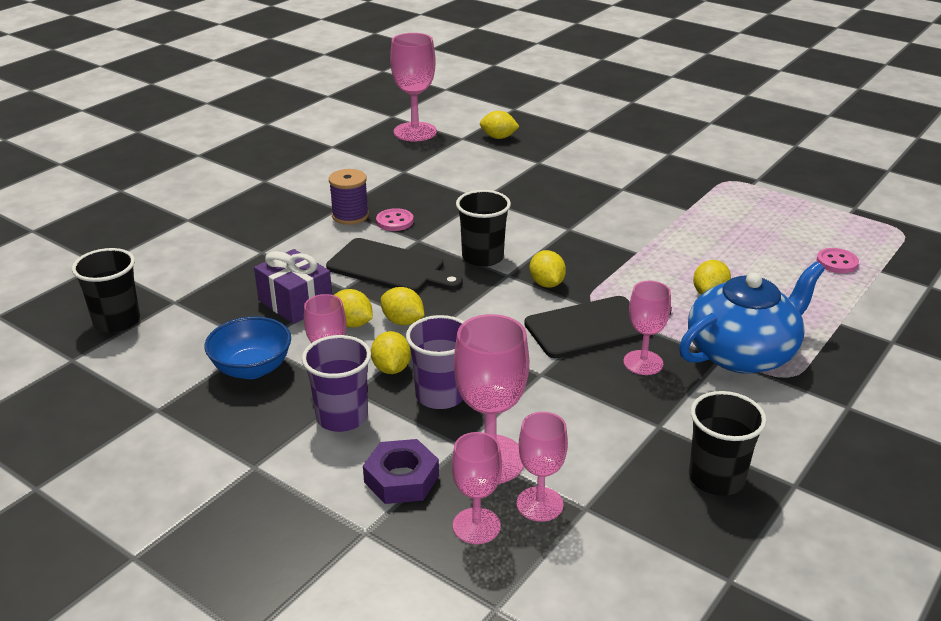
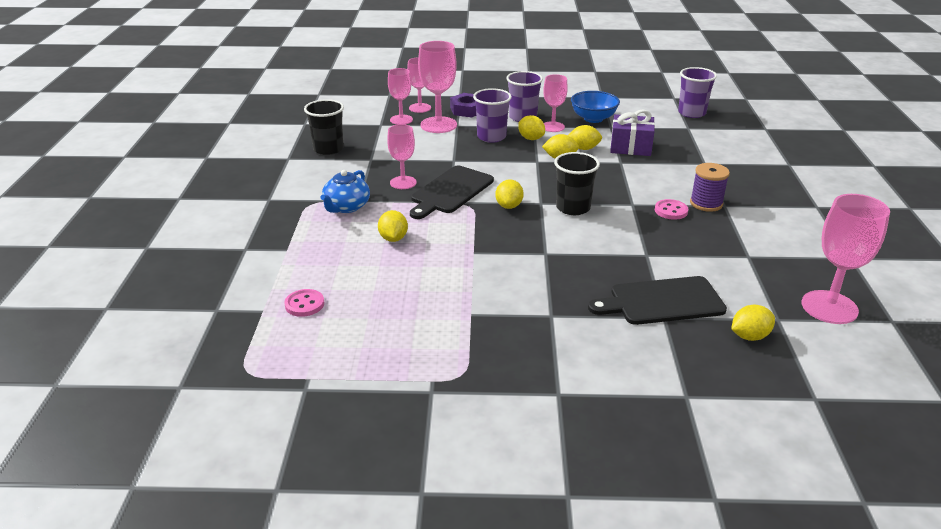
camera: 145 degrees right, 0 degrees up
(117, 321) = (691, 113): black cup -> purple cup
(390, 267) = (617, 181): black cutting board -> black cutting board (662, 302)
(546, 284) = (509, 206): yellow lemon -> yellow lemon turned 60 degrees clockwise
(742, 353) = (346, 207): blue teapot -> blue teapot, size x0.60

